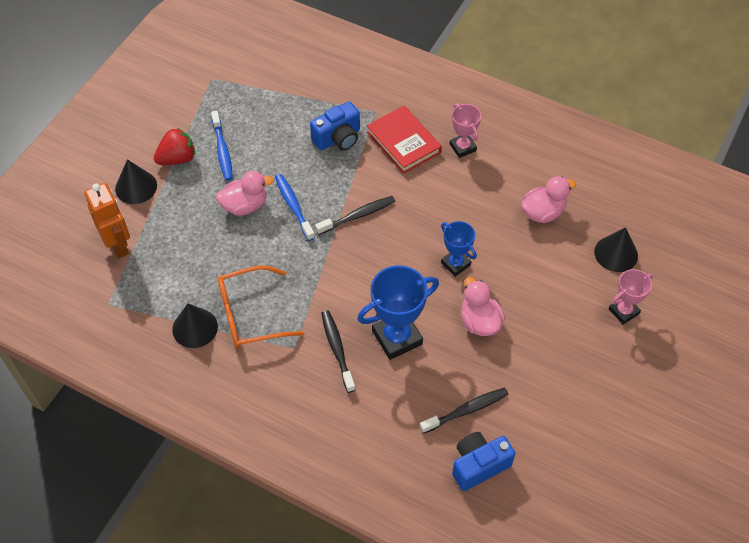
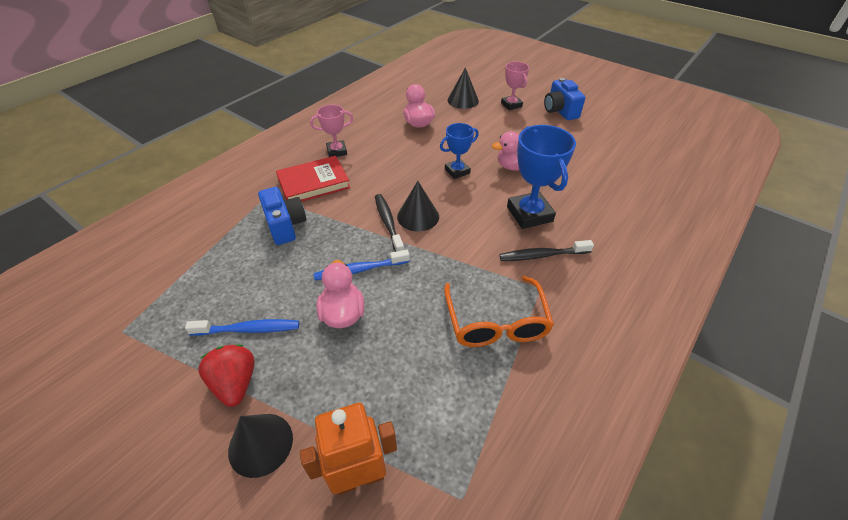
camera: 80 degrees left, 10 degrees down
(195, 328) = (510, 382): black cone -> black cone (418, 216)
(466, 410) = (599, 184): black toothbrush -> none
(478, 465) = (648, 185): blue camera -> blue camera (560, 111)

